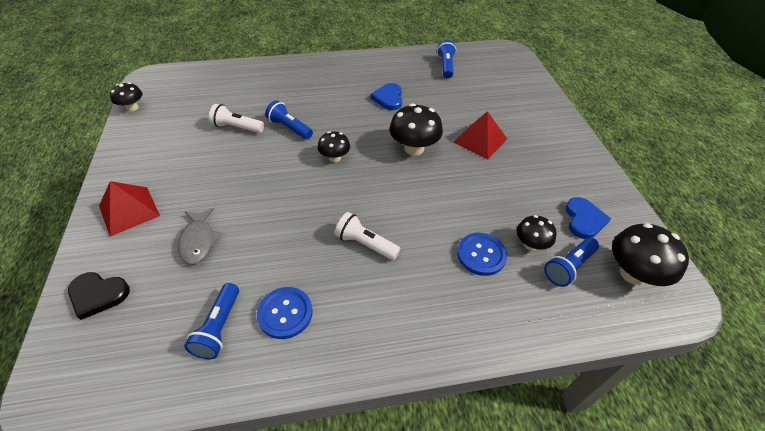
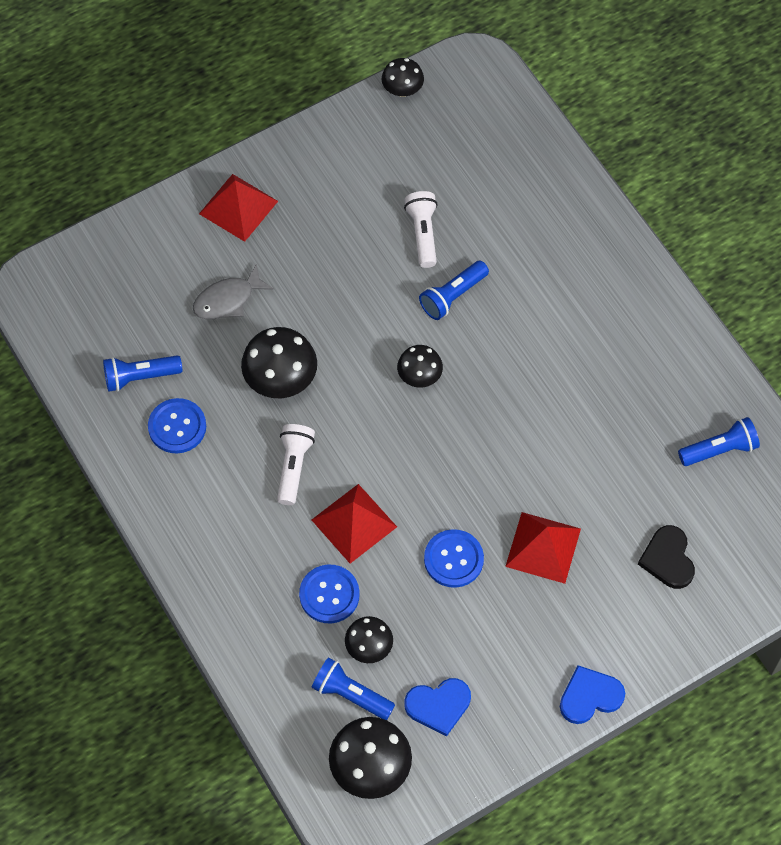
camera: 70 degrees right, 15 degrees up
(98, 295) = (132, 253): black heart -> black heart (668, 559)
(289, 128) = (452, 296): blue flashlight -> blue flashlight turned 150 degrees counterclockwise
(388, 98) = (584, 394): blue heart -> blue heart (590, 696)
(414, 148) = (483, 466): black mushroom -> black mushroom (281, 380)
(427, 223) = (354, 523): none -> red pyramid
(474, 180) = (453, 559): none -> blue button

